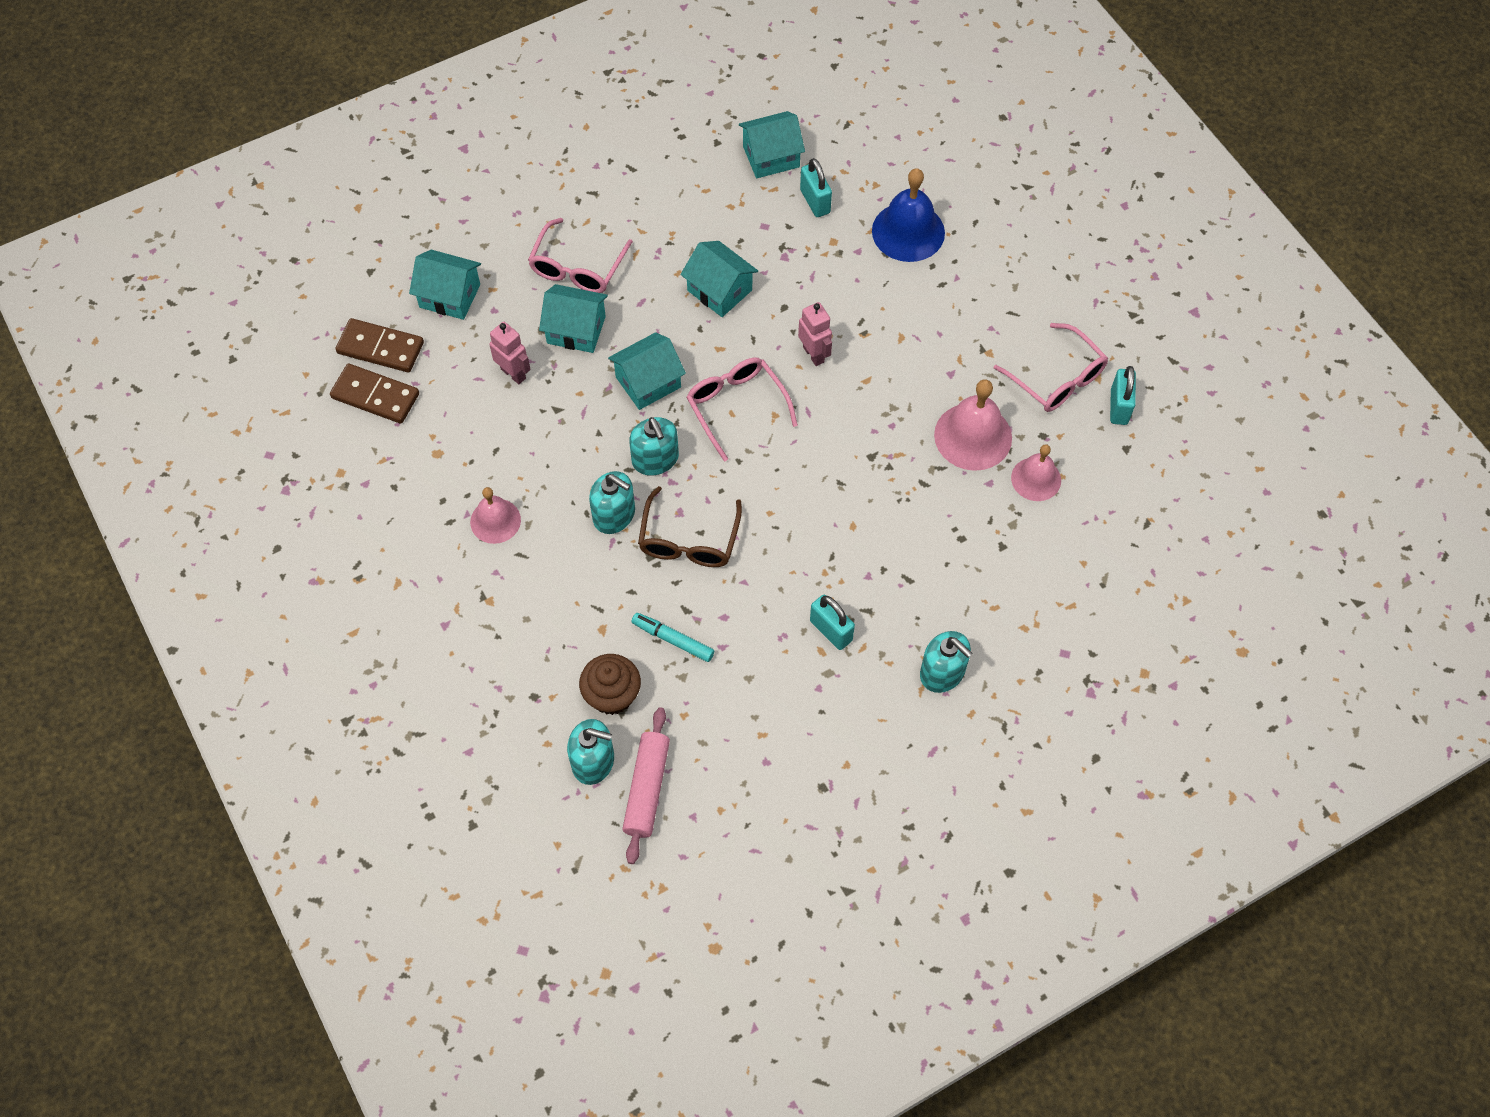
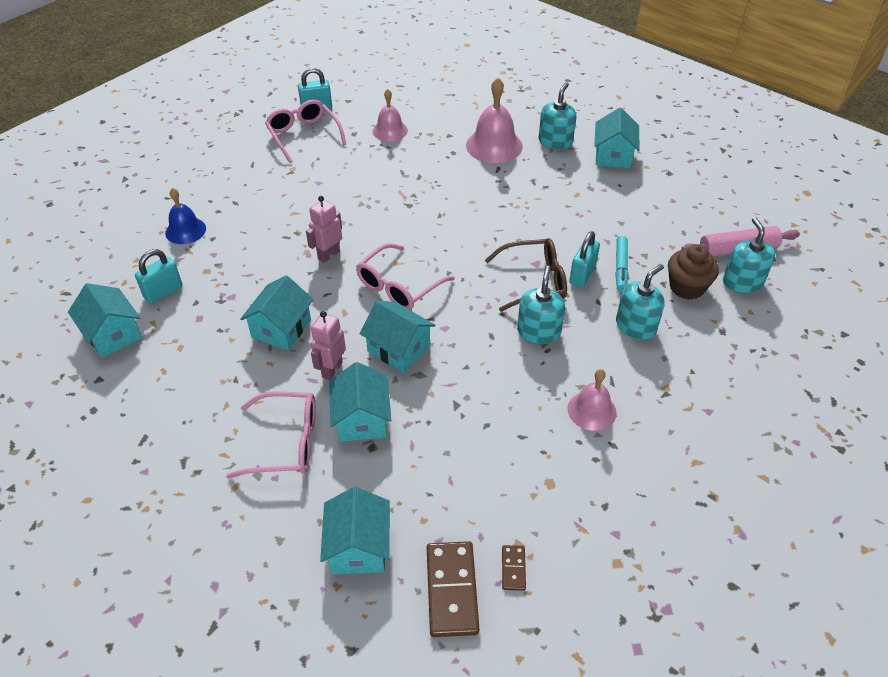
camera: 110 degrees left, 15 degrees down
(375, 396) = (513, 568): brown domino -> brown domino, size x0.49
(513, 373) = (432, 452): pink robot -> pink robot (332, 369)
(655, 459) = (473, 321): turquoise soap dispenser -> turquoise soap dispenser (635, 326)
(831, 631) = (559, 193): turquoise padlock -> turquoise padlock (582, 275)
(885, 733) = (613, 155): none -> turquoise house
(908, 231) = (185, 230): blue bell -> blue bell, size x0.64
(973, 436) = (368, 162): pink bell -> pink bell (494, 145)
(1057, 378) = (303, 135): pink glasses -> pink glasses turned 60 degrees counterclockwise

